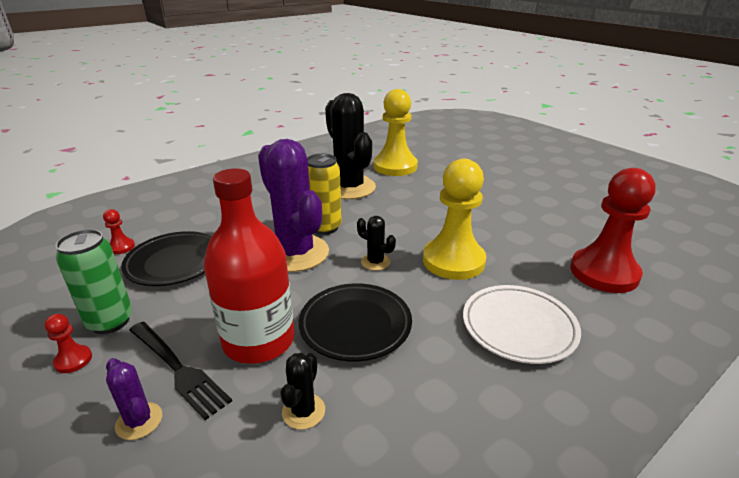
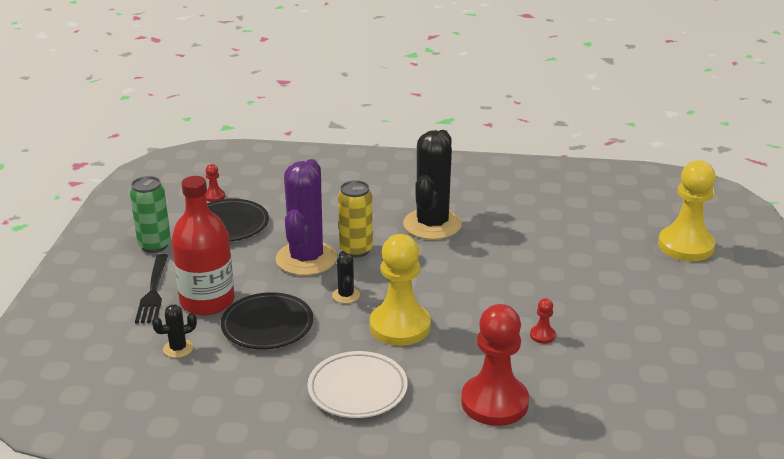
camera: 45 degrees right, 0 degrees up
(73, 360) = (117, 257): red pawn -> red pawn (542, 335)
(139, 421) = (110, 305): purple cactus -> none
(395, 166) = (510, 223): yellow pawn -> yellow pawn (685, 246)

